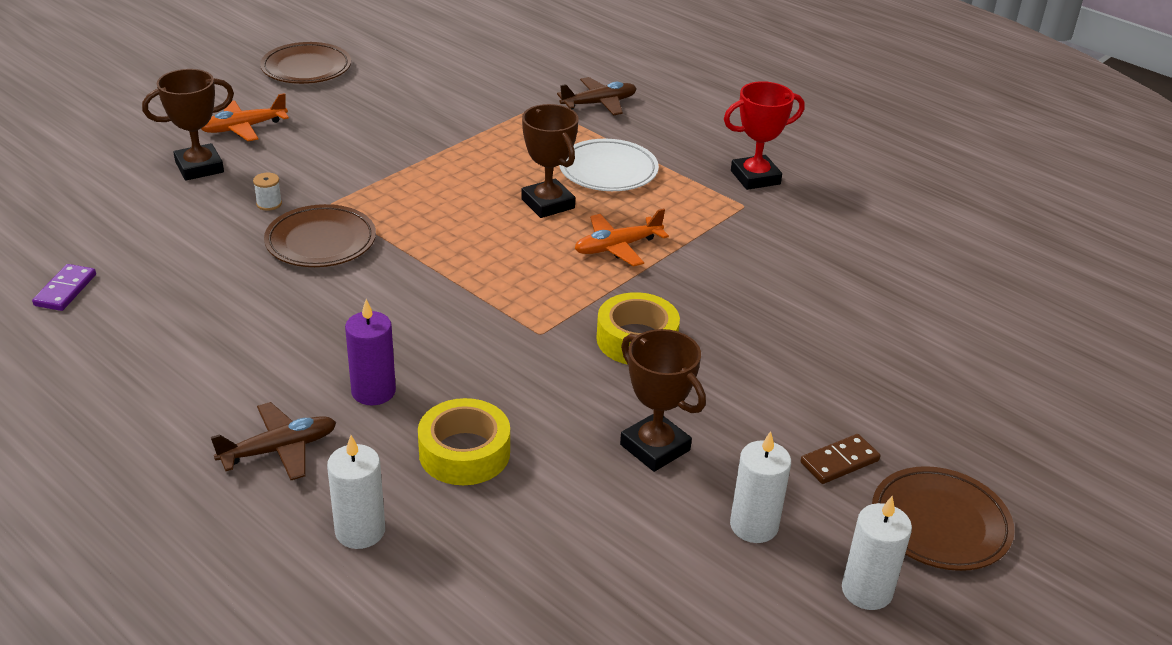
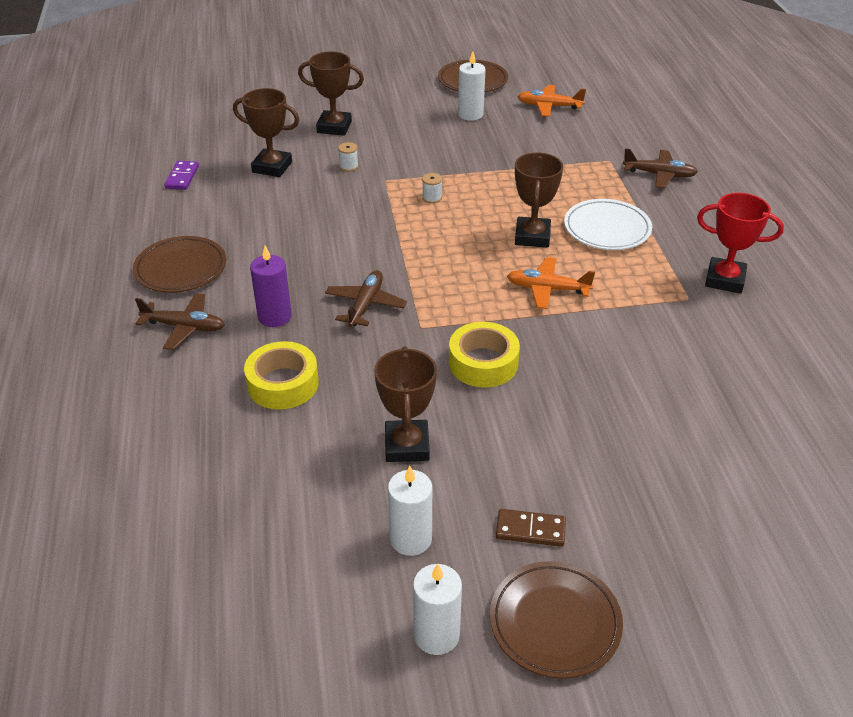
camera: 40 degrees right, 5 degrees up
(65, 290) = (182, 177): purple domino -> purple domino turned 45 degrees counterclockwise
(174, 237) = (272, 167): none -> brown trophy
(243, 128) = (388, 109): orange plane -> orange plane (549, 106)
(321, 242) = (352, 204): brown plate -> brown plate (181, 269)
(360, 531) = (171, 401): white candle -> white candle (470, 114)
(402, 203) = (432, 198): none -> white spool
(458, 337) = (365, 305): none -> brown plane

